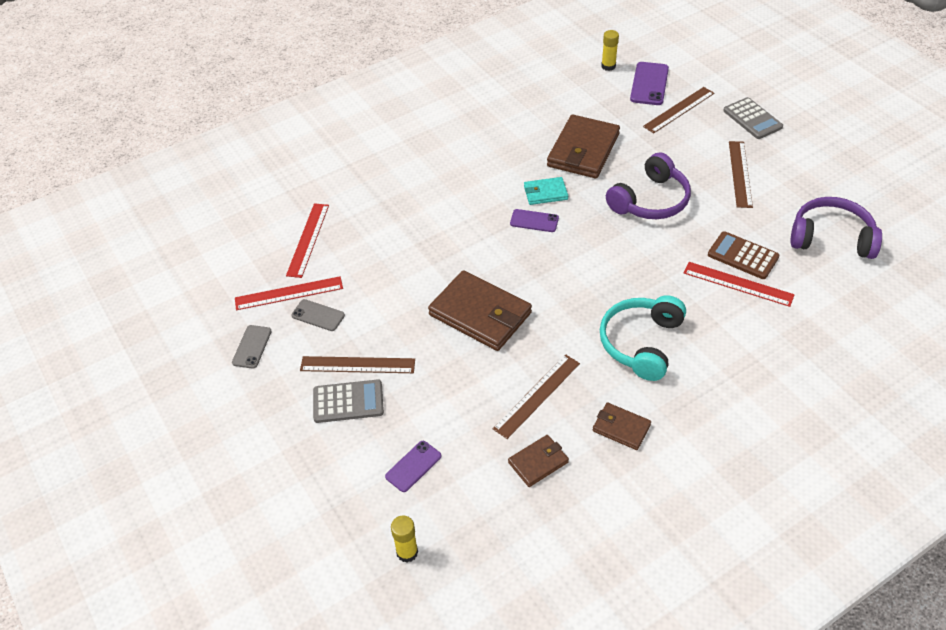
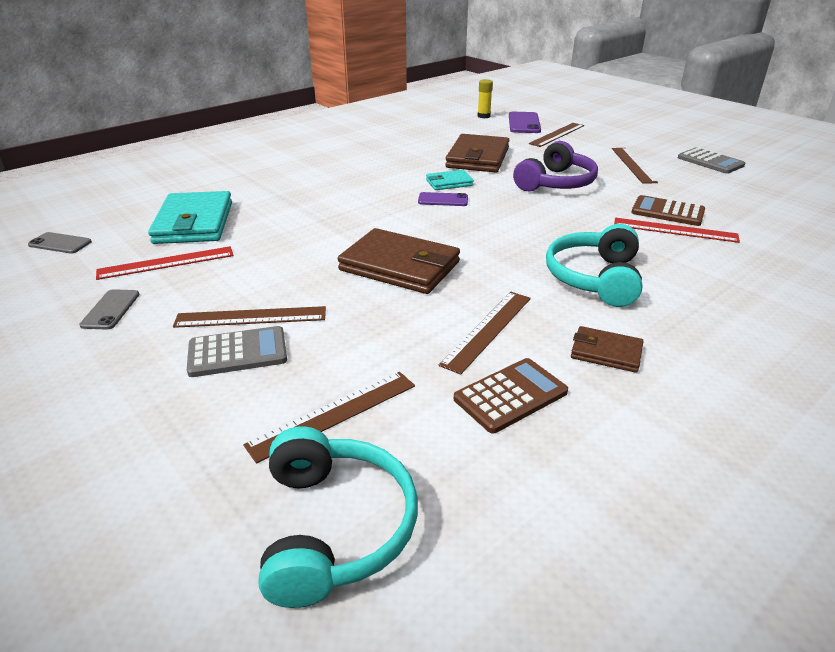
camera: 10 degrees left, 15 degrees down
(308, 239) = (194, 223): red ruler -> turquoise wallet
(318, 315) = (201, 278): grey phone -> grey phone (60, 243)
(407, 552) = (334, 527): yellow glue stick -> turquoise headphones
(413, 466) = (334, 414): purple phone -> brown ruler
(538, 462) = (510, 396): brown wallet -> brown calculator
(752, 119) = (625, 137): grey calculator -> grey calculator (710, 162)
(831, 238) = (746, 197): purple headphones -> none

